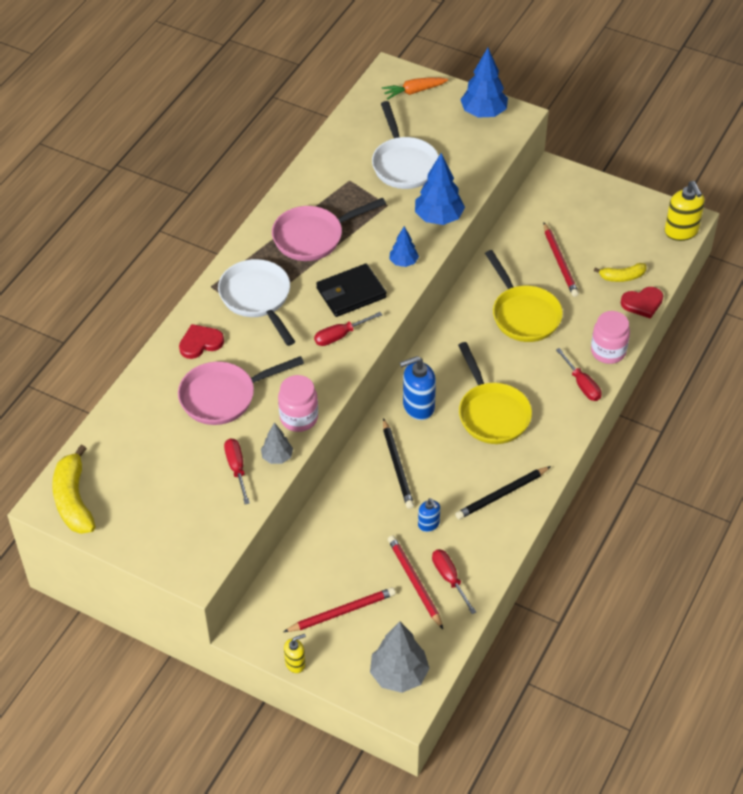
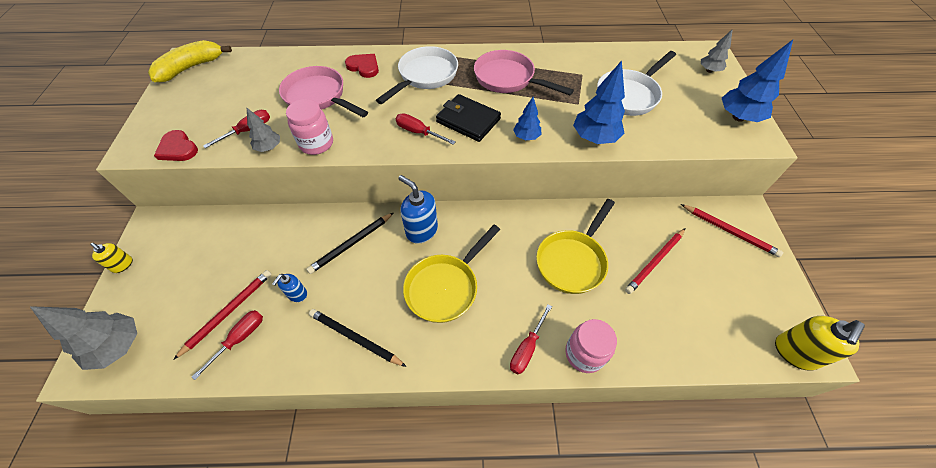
camera: 60 degrees right, 5 degrees up
(341, 612) = (183, 273): red pencil -> red pencil (729, 231)
(414, 91) = (709, 70): orange carrot -> grey tree
(622, 277) = (685, 323): yellow banana -> none
(642, 303) = (670, 358): red heart -> red heart (178, 149)

